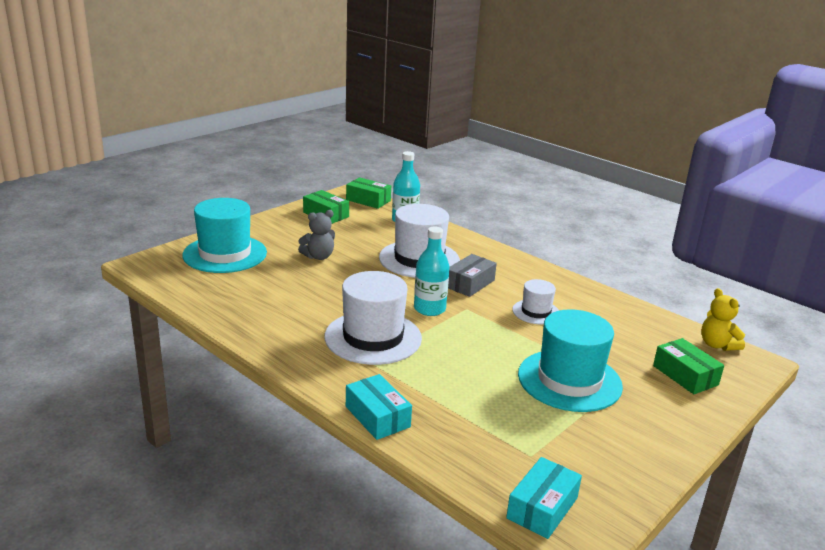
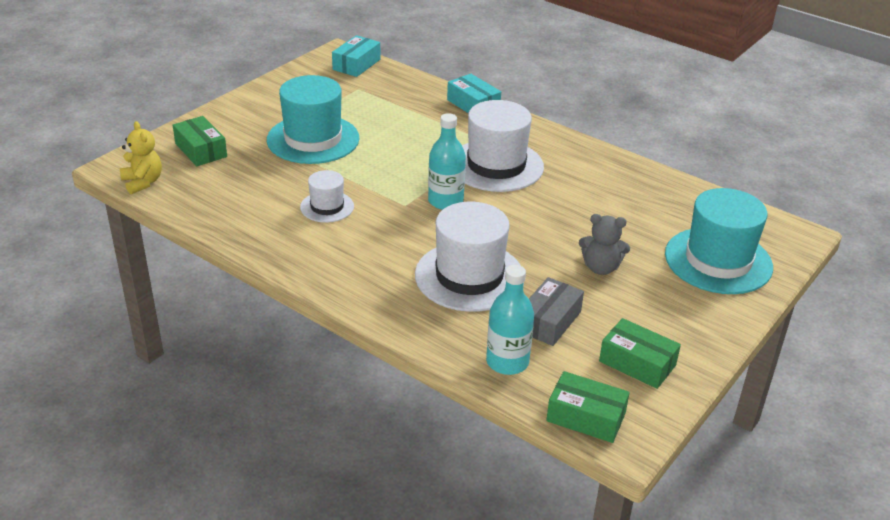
camera: 175 degrees right, 10 degrees up
(318, 256) = (601, 268): grey teddy bear -> grey teddy bear turned 135 degrees counterclockwise
(469, 283) = (401, 240): grey box -> grey box (549, 321)

